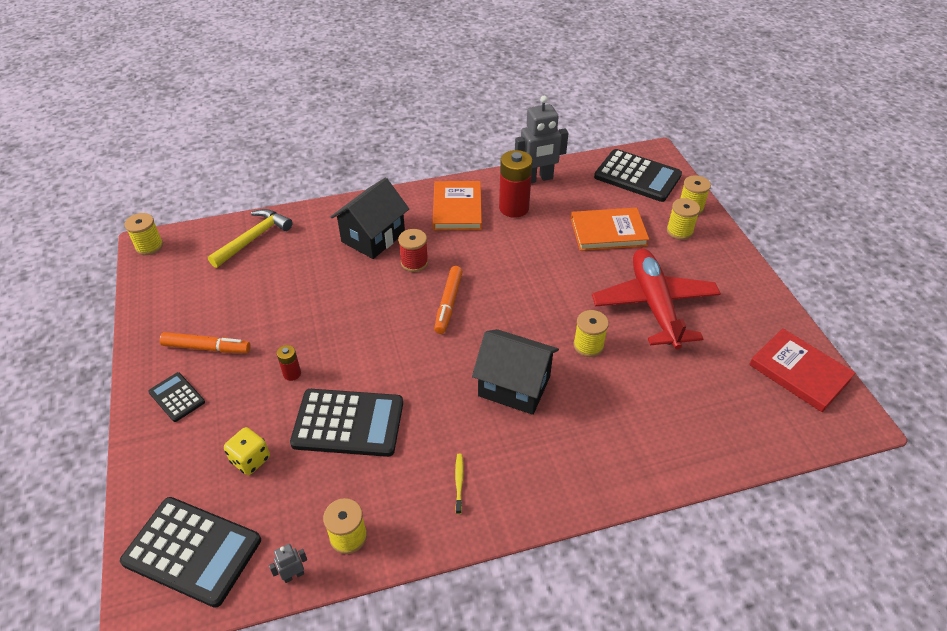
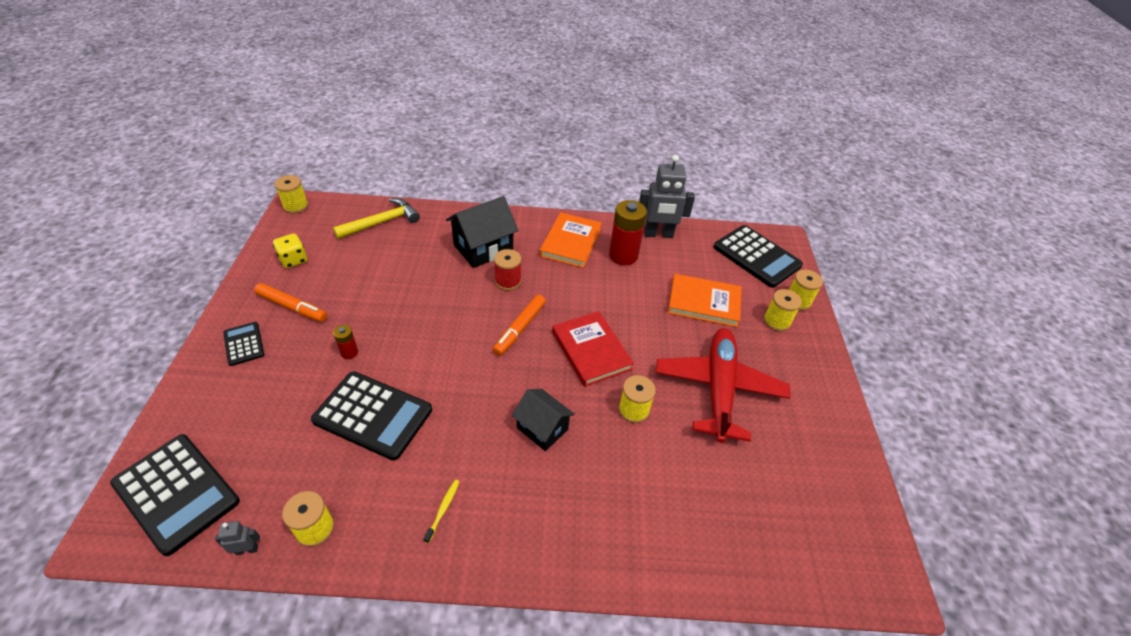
camera: 15 degrees right, 0 degrees up
(250, 460) = (271, 422): yellow dice -> yellow dice (293, 260)
(514, 386) = (542, 428): black house -> black house, size x0.66
(799, 372) = (846, 508): red book -> red book (591, 350)

